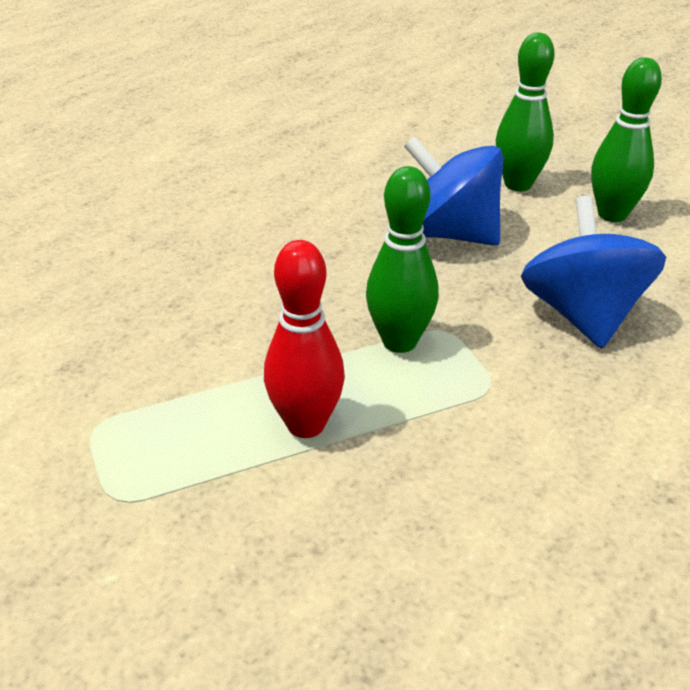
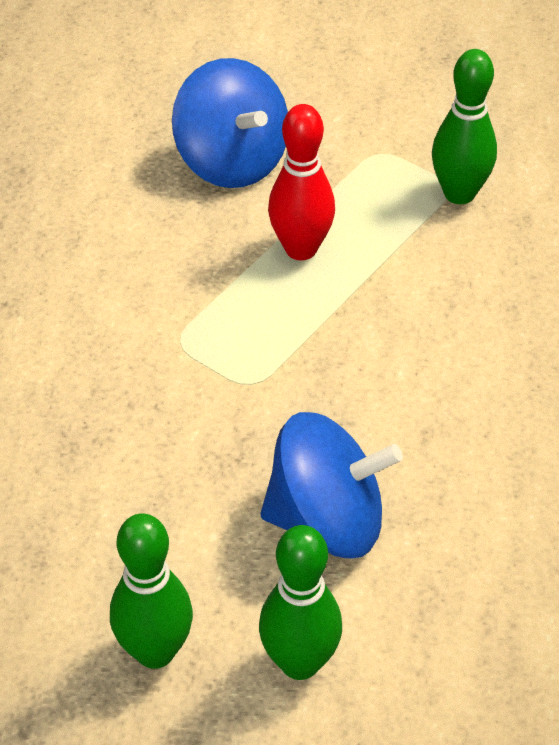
camera: 150 degrees right, 10 degrees up
(399, 342) = (283, 352): green bowling pin -> green bowling pin (459, 193)
(583, 315) = (131, 459): blue spinning top -> blue spinning top (232, 161)

